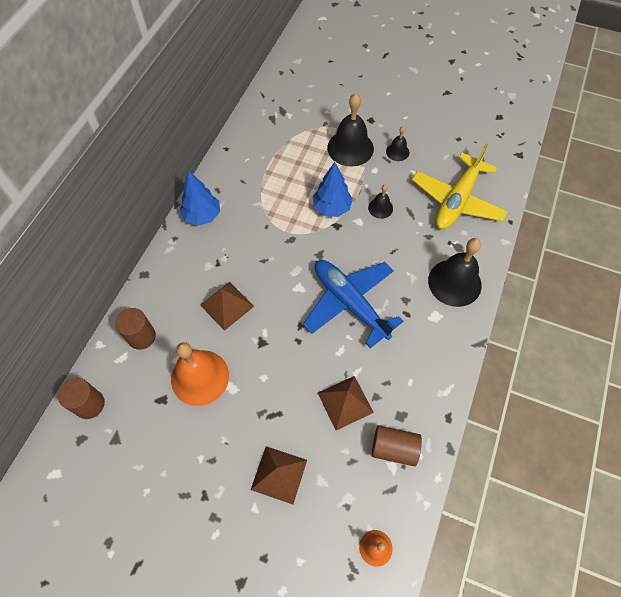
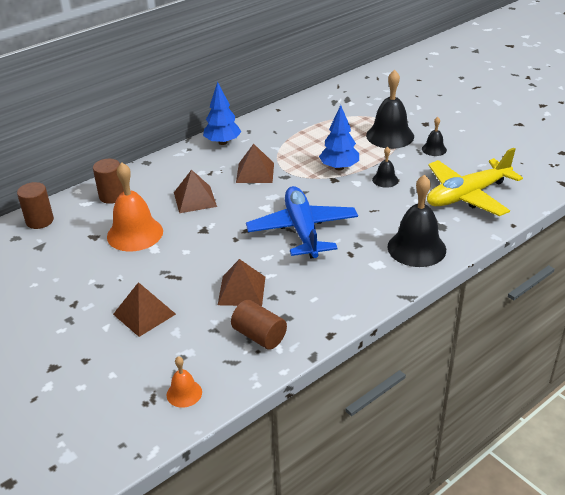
camera: 30 degrees right, 25 degrees down
(260, 245) = (255, 172): none -> brown pyramid

